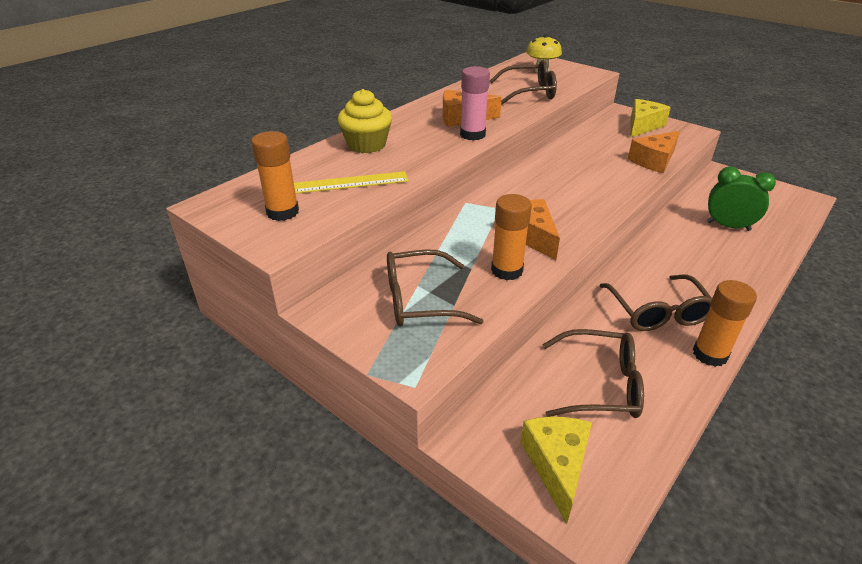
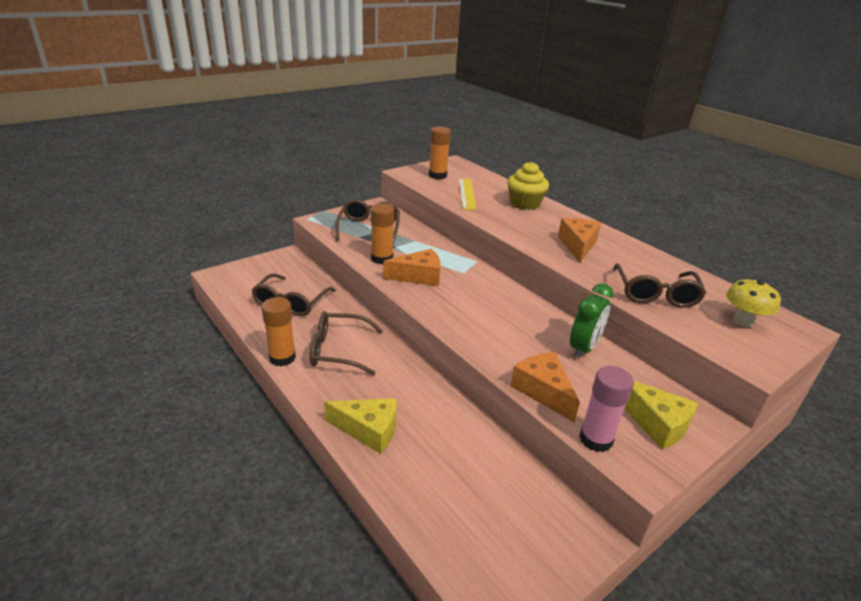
camera: 100 degrees right, 5 degrees down
(472, 135) = (539, 243): pink glue stick -> pink glue stick (596, 439)
(556, 465) = (253, 274): yellow cheese -> yellow cheese (369, 430)
(728, 226) = (446, 463): green clock -> green clock (583, 348)

